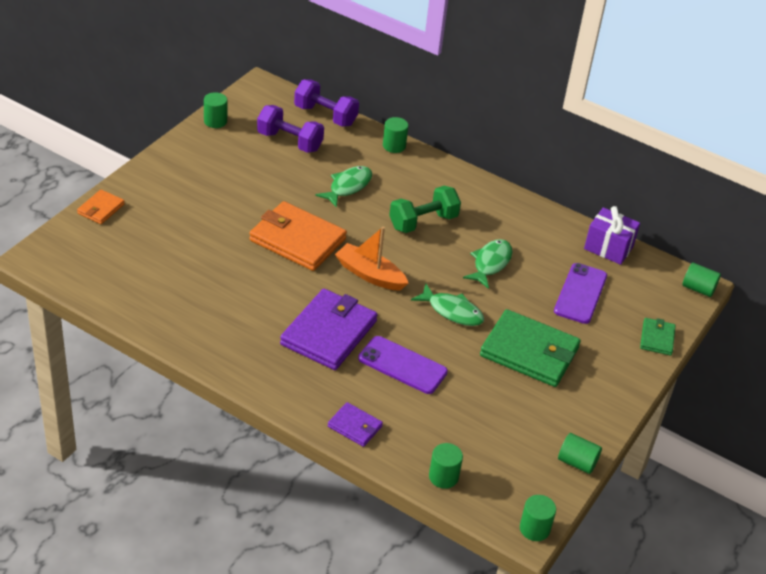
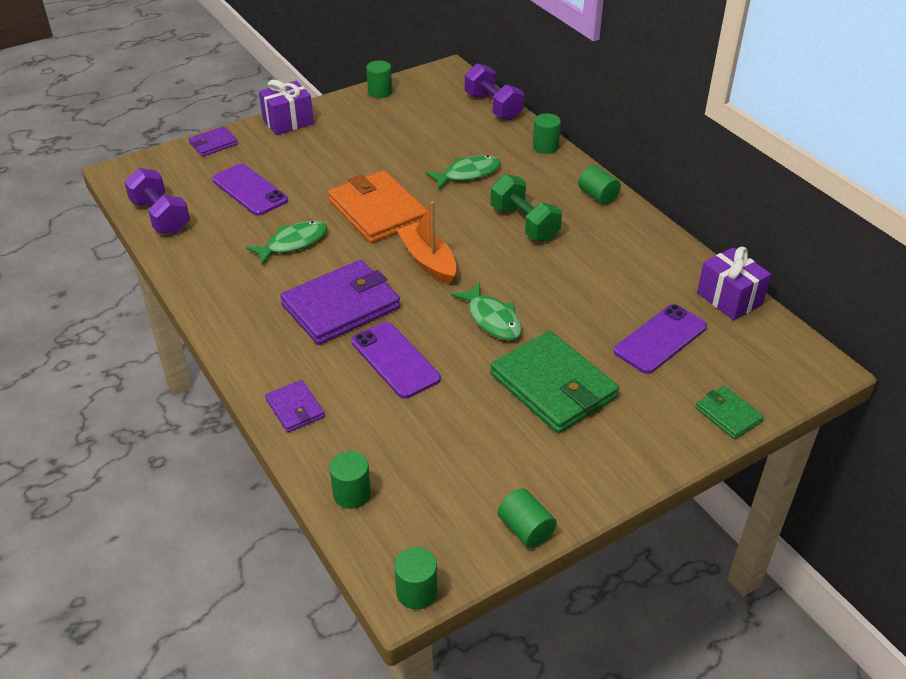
camera: 30 degrees right, 0 degrees up
(101, 209) = (213, 144): orange wallet -> purple wallet
(154, 170) = (288, 122): none -> purple gift
(171, 247) = (250, 190): none -> purple phone
(289, 141) = (439, 122): purple dumbbell -> purple dumbbell (160, 217)
(423, 222) = (524, 223): green dumbbell -> green dumbbell turned 60 degrees clockwise
(490, 263) = (572, 281): green fish -> green fish (293, 243)
(657, 338) = (728, 414): green wallet -> green wallet turned 75 degrees counterclockwise
(698, 289) = (821, 372): green cylinder -> green cylinder (598, 196)

